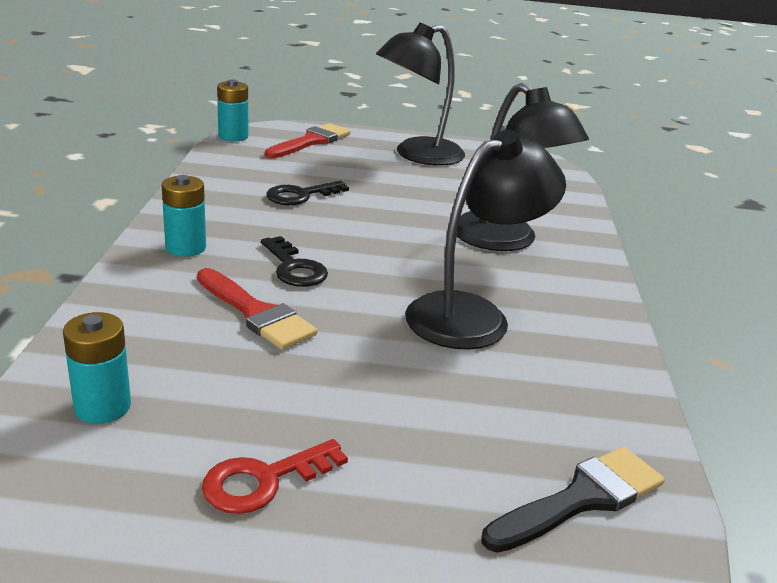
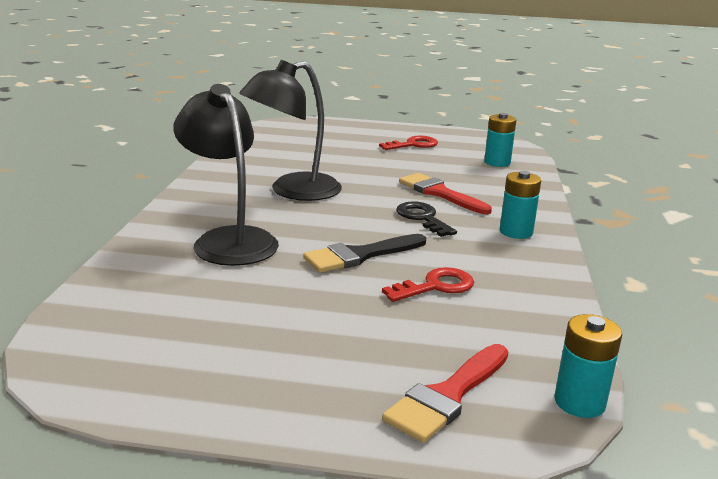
camera: 175 degrees left, 5 degrees down
(301, 195) = (435, 286): black key -> red key
(417, 155) = (272, 368): black lamp -> none
(581, 499) = (280, 137): black brush -> black brush (360, 255)

